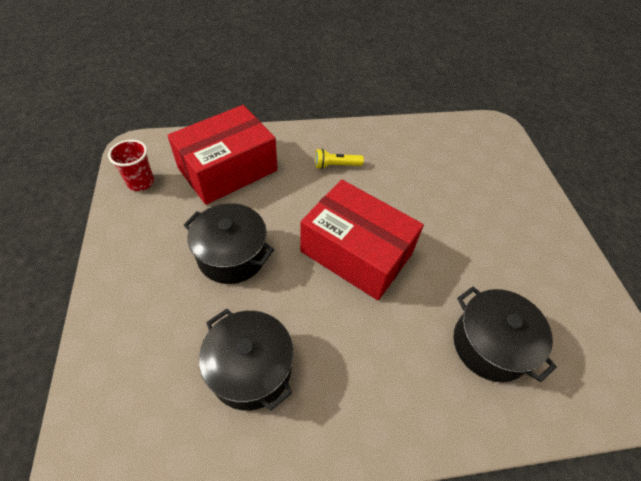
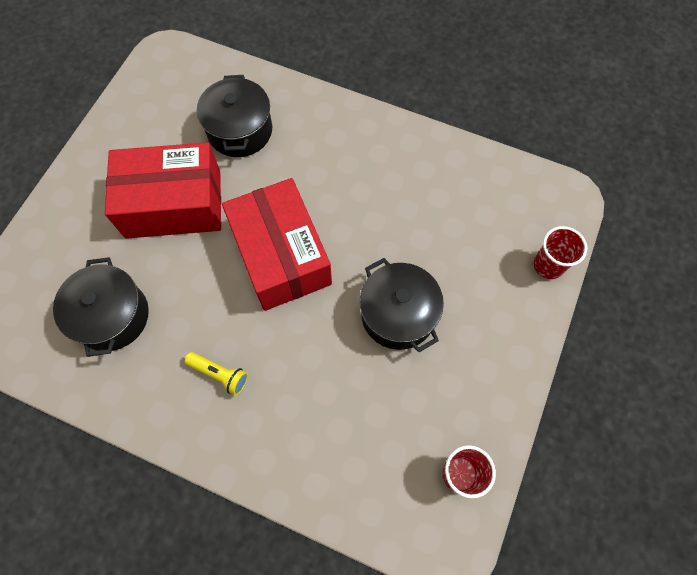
camera: 145 degrees left, 15 degrees up
(96, 370) = (548, 265): none -> red cup
(228, 169) = (348, 439): red box -> red box (173, 204)
(251, 369) = (429, 206): black pot -> black pot (112, 316)

